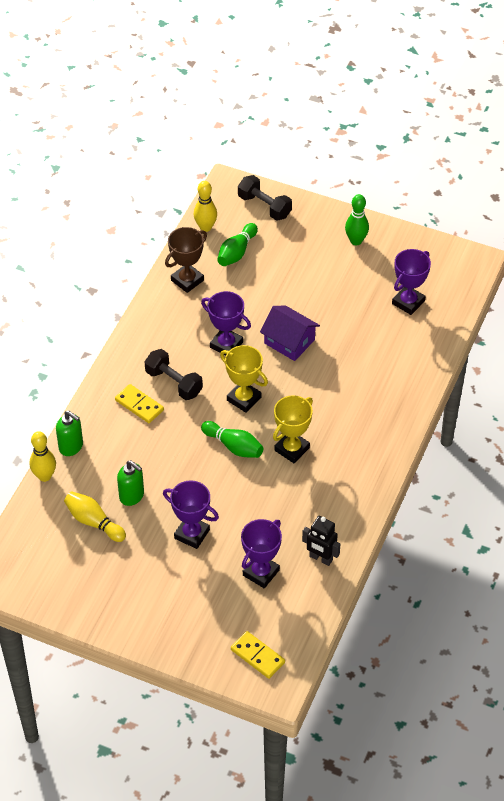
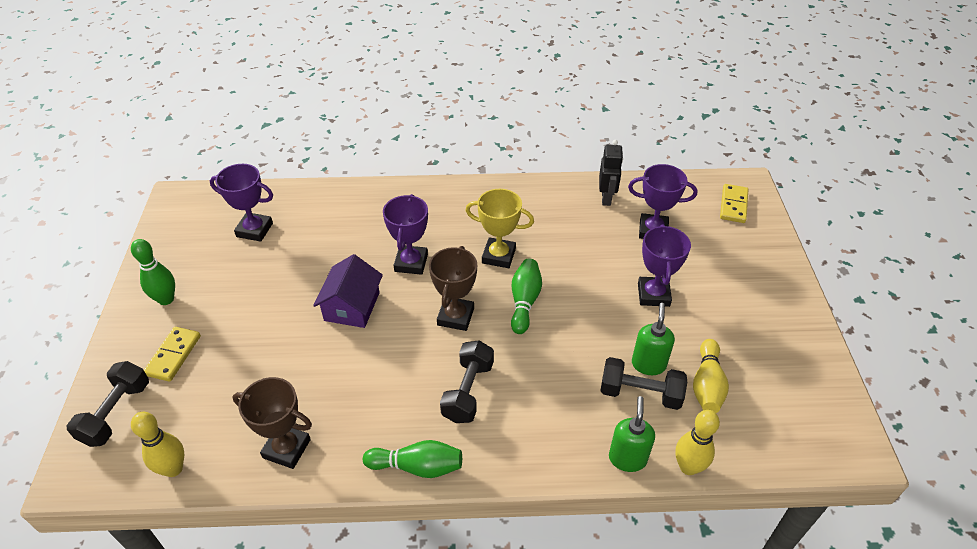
camera: 115 degrees left, 5 degrees down
(112, 478) = (640, 393): none -> black dumbbell
(139, 405) = (521, 413): yellow domino -> yellow domino (173, 355)
(226, 345) = (383, 362): purple trophy -> purple trophy (411, 263)
(237, 252) = (216, 412): green bowling pin -> green bowling pin (417, 466)
(244, 399) = (455, 316): yellow trophy -> brown trophy

